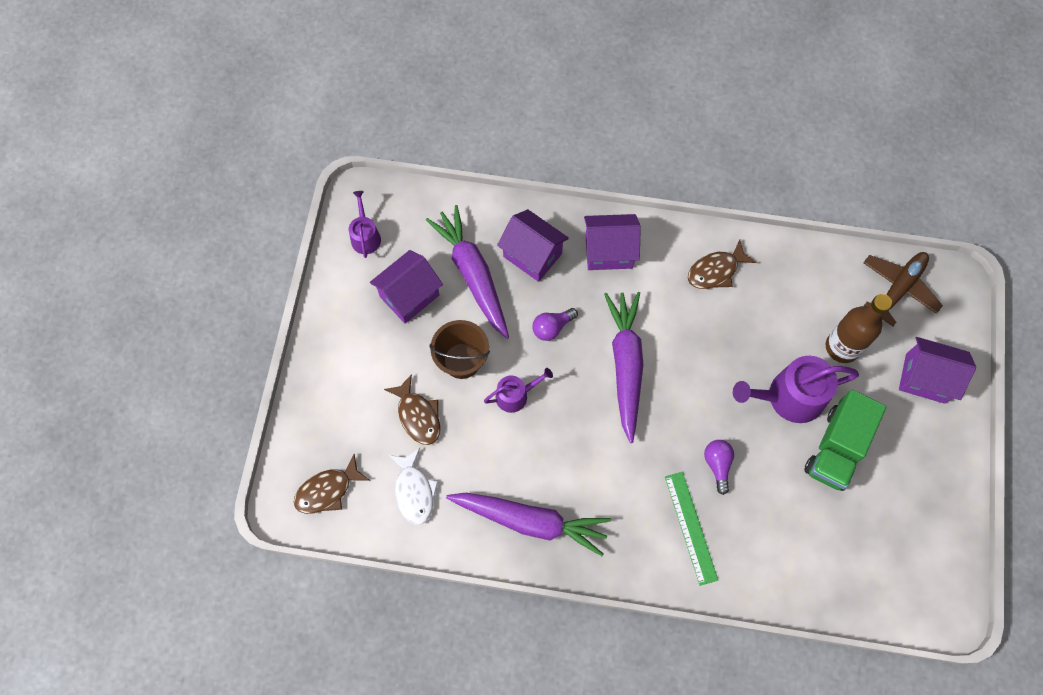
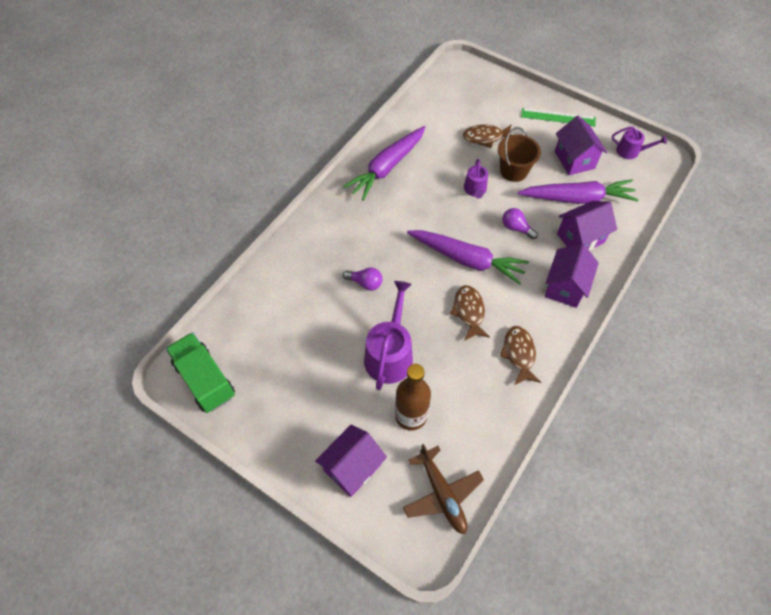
camera: 115 degrees right, 10 degrees down
(327, 490) = (459, 85): brown fish -> brown fish (469, 311)
(414, 491) = (437, 121): white fish -> none
(552, 327) = (516, 228): purple light bulb -> purple light bulb turned 45 degrees counterclockwise
(691, 527) = (333, 248): green ruler -> green ruler (558, 117)
(837, 448) = (333, 367): green truck -> green truck (205, 380)

